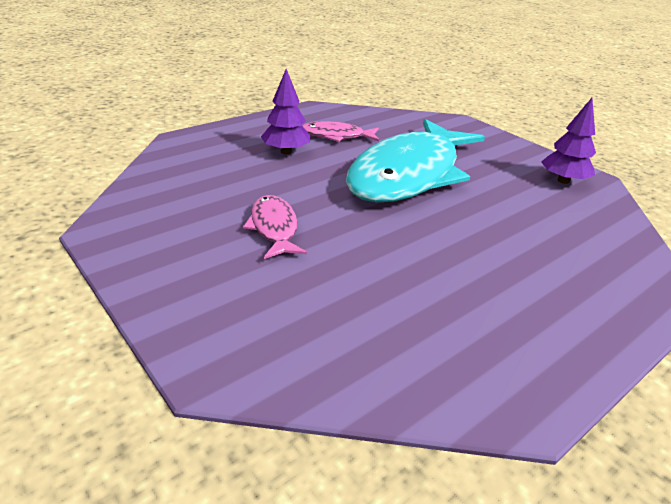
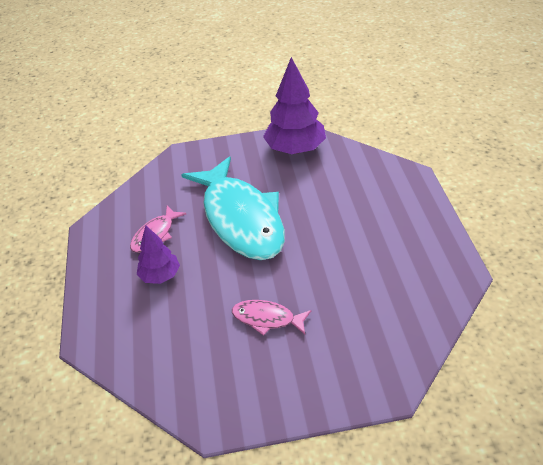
camera: 55 degrees left, 10 degrees up
(563, 181) = (295, 149): purple tree -> purple tree, size x1.72

